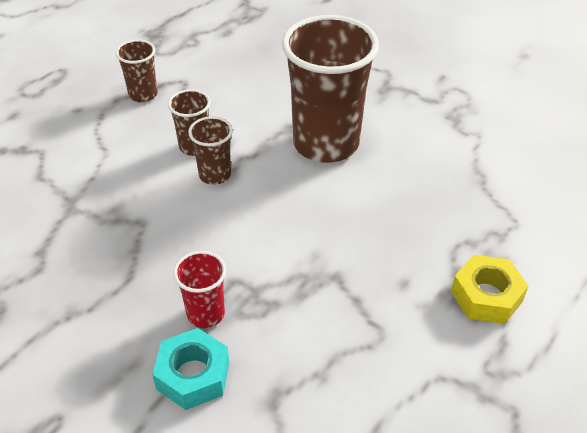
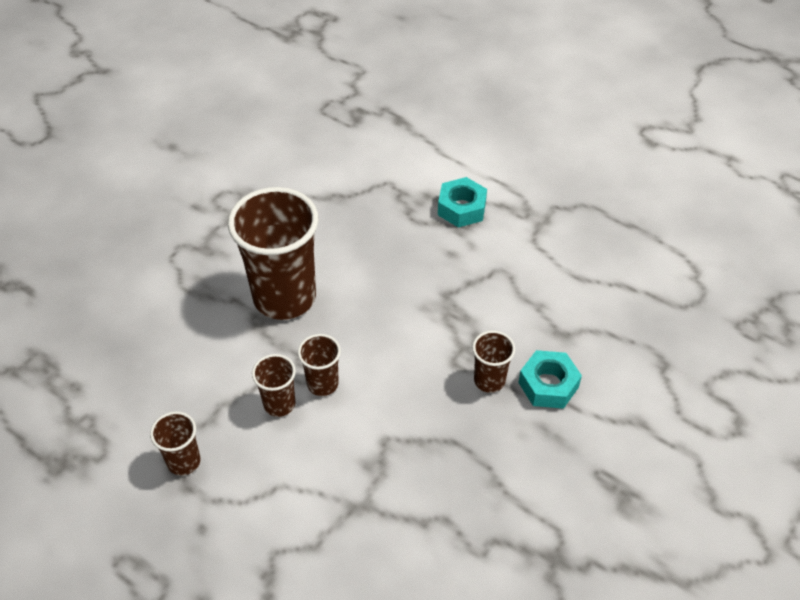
camera: 90 degrees left, 5 degrees up
(205, 314) = (489, 380): red cup -> brown cup
(486, 296) = (461, 208): yellow nut -> turquoise nut

